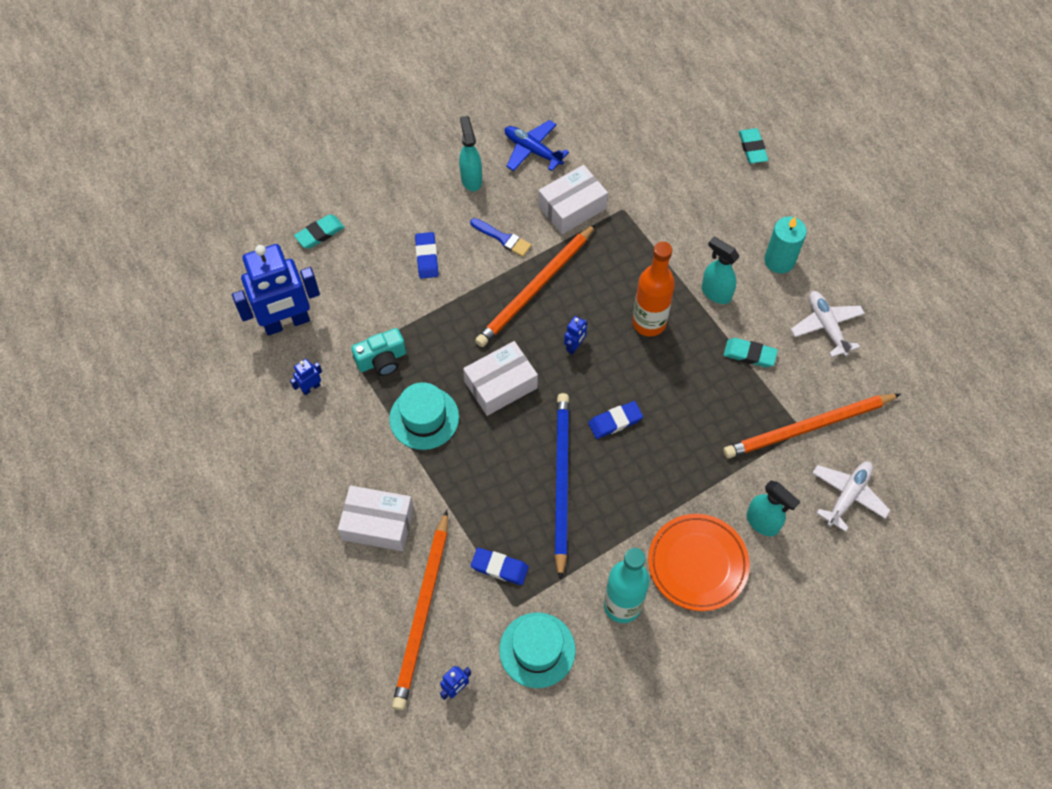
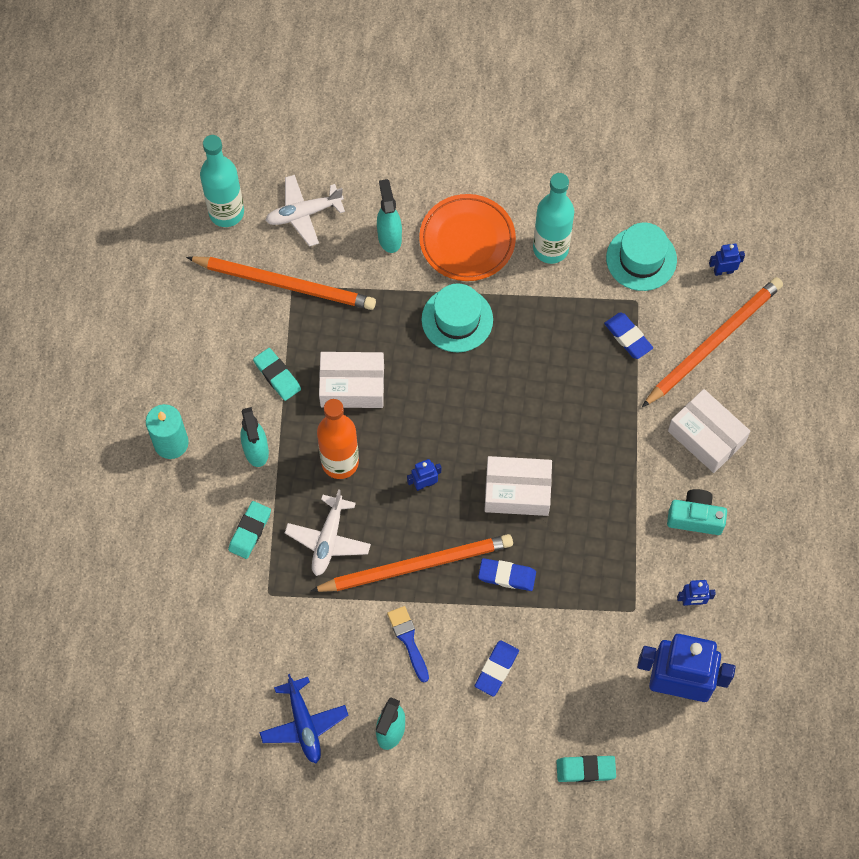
camera: 145 degrees left, 5 degrees up
(382, 360) = (609, 586): turquoise camera -> turquoise camera (695, 518)
(424, 418) = (606, 505): turquoise hat -> turquoise hat (457, 319)
(561, 481) = (527, 373): blue pencil -> none
(572, 207) = (316, 629): white box -> white box (352, 386)
(615, 421) = (442, 393): blue eraser -> blue eraser (507, 576)
(752, 148) = (86, 576): turquoise eraser -> turquoise eraser (250, 531)
(826, 326) = (188, 356): white plane -> white plane (328, 539)
(907, 455) = (226, 212): none -> turquoise bottle

